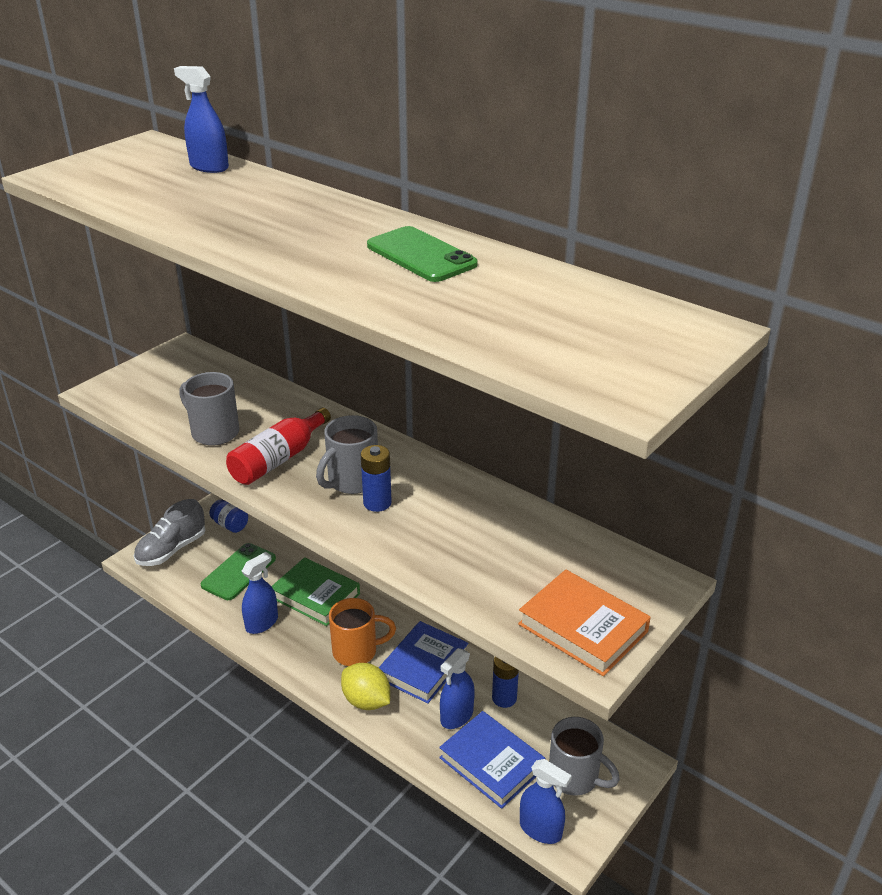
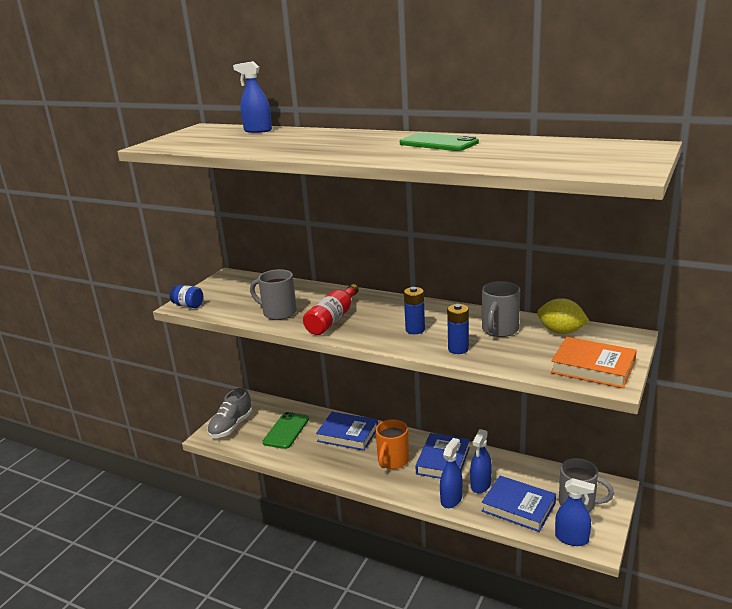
camera: 10 degrees left, 10 degrees down
(230, 525) = (267, 405): blue jar -> blue jar (188, 305)
(262, 623) = (317, 457): blue spray bottle -> blue spray bottle (451, 499)
(315, 596) = (348, 434): green book -> blue book
(351, 481) = (390, 322): grey mug -> grey mug (499, 330)
(356, 651) = (392, 461): orange mug -> orange mug turned 135 degrees clockwise
(366, 701) = (414, 488): yellow lemon -> yellow lemon (561, 332)
(504, 698) = (507, 468): blue battery -> blue battery (458, 349)

